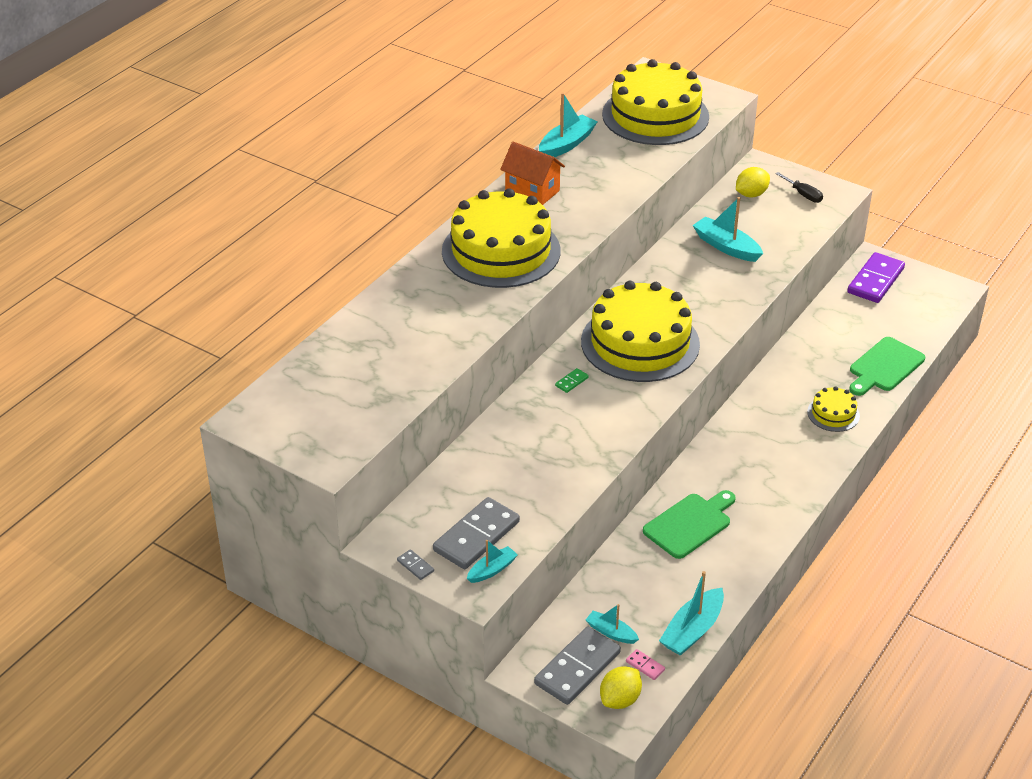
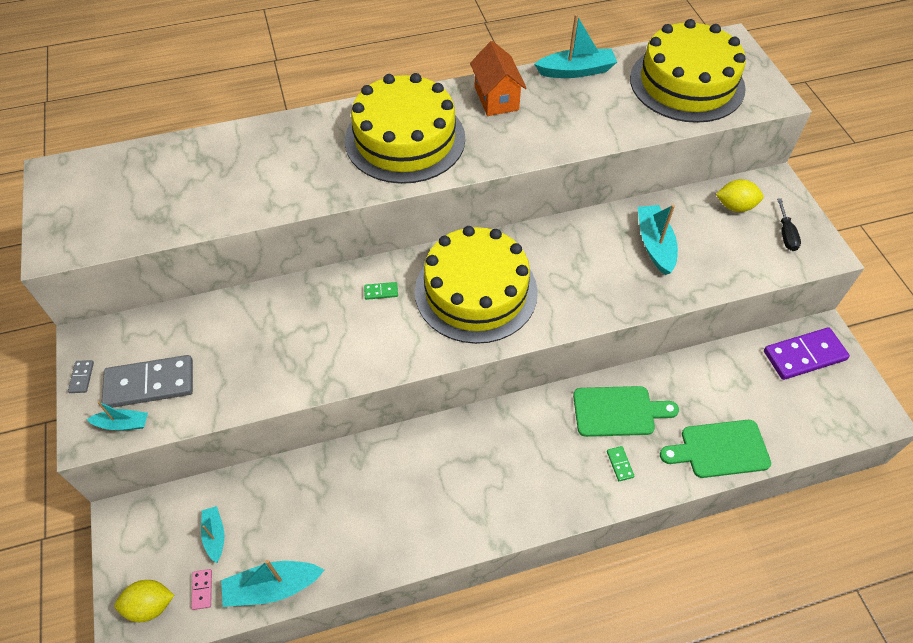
camera: 40 degrees right, 15 degrees up
(577, 668) = (156, 548): grey domino -> none
(690, 524) = (383, 482): green cutting board -> green cutting board (618, 411)
(833, 414) = (620, 464): yellow cake -> green domino

